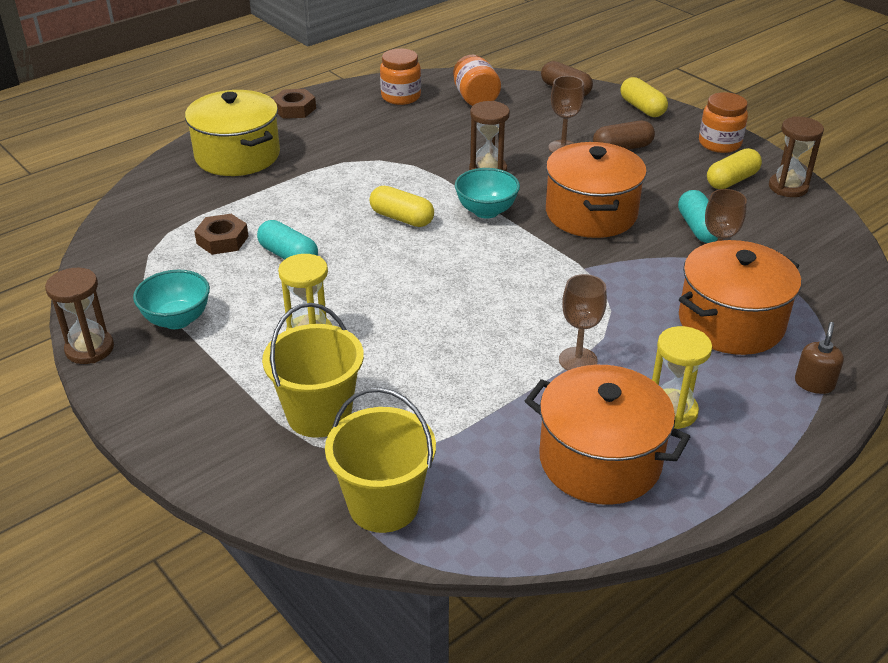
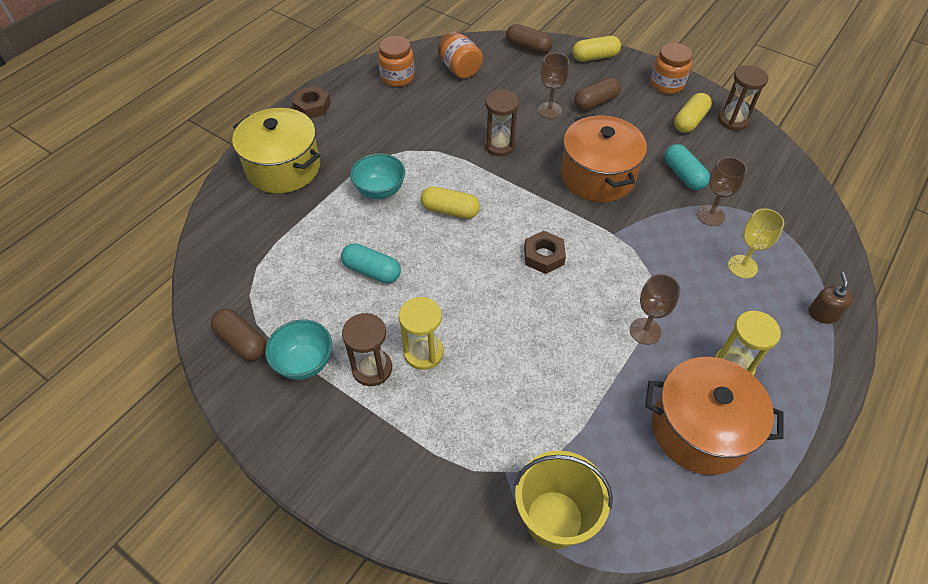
camera: 15 degrees left, 15 degrees up
(89, 349) = (240, 413): brown hourglass -> brown hourglass (372, 368)
(121, 291) = (242, 341): none -> brown capsule
(222, 240) = (308, 265): brown nut -> brown nut (544, 256)
(319, 414) = (465, 437): yellow bucket -> none
(486, 211) = (515, 189): turquoise bowl -> turquoise bowl (380, 191)
(642, 108) = (595, 57): yellow capsule -> yellow capsule turned 60 degrees counterclockwise
(731, 322) = (742, 266): orange pot -> yellow goblet

